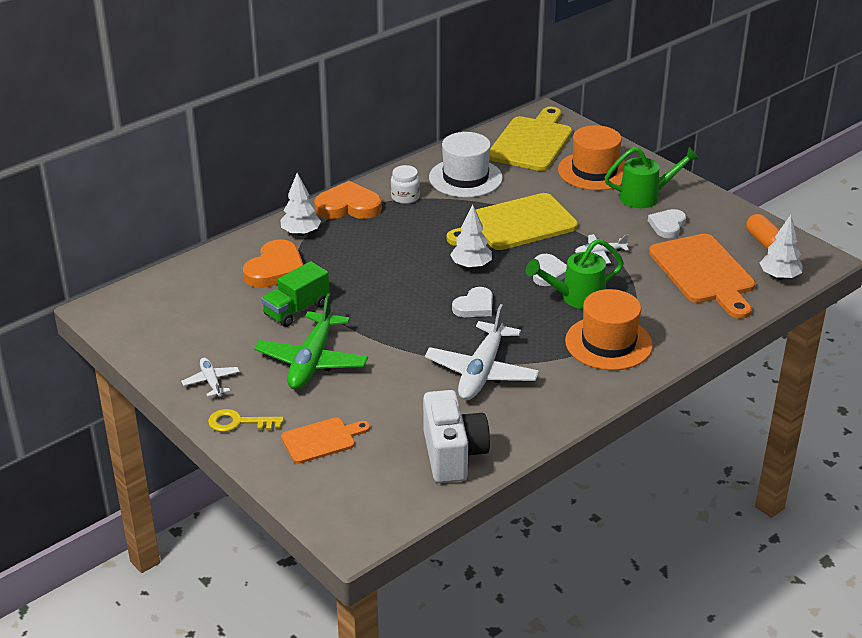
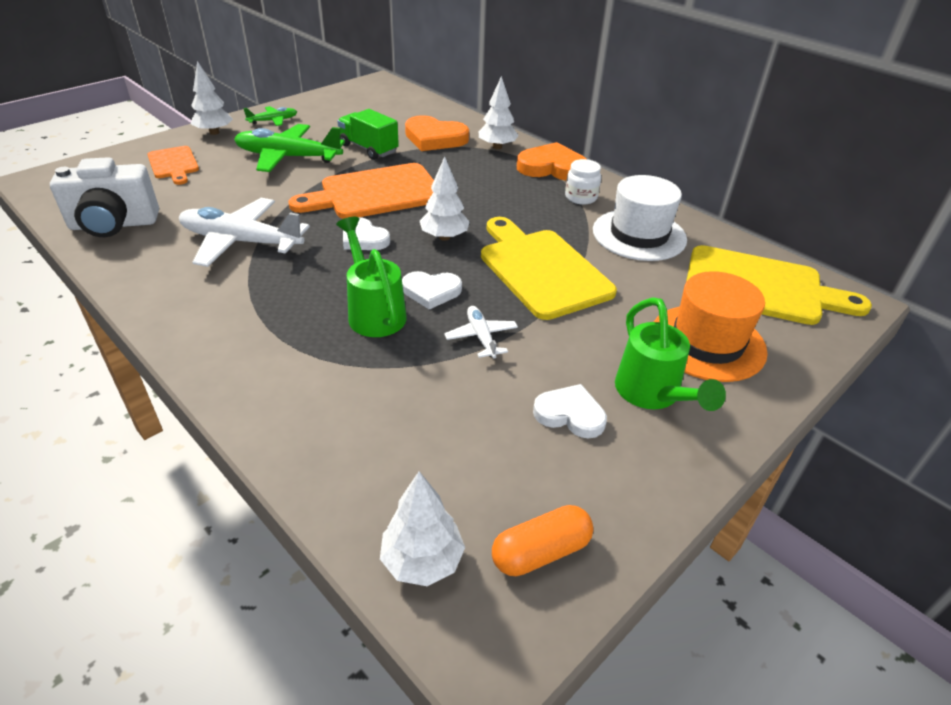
camera: 85 degrees right, 5 degrees up
(211, 381) = (273, 121): white plane -> green plane
(239, 422) = (214, 132): yellow key -> white tree
(348, 206) = (552, 167): orange heart -> orange heart turned 75 degrees counterclockwise
(608, 343) = (269, 334): orange hat -> none
(704, 273) = (434, 449): orange cutting board -> orange cutting board (375, 193)

